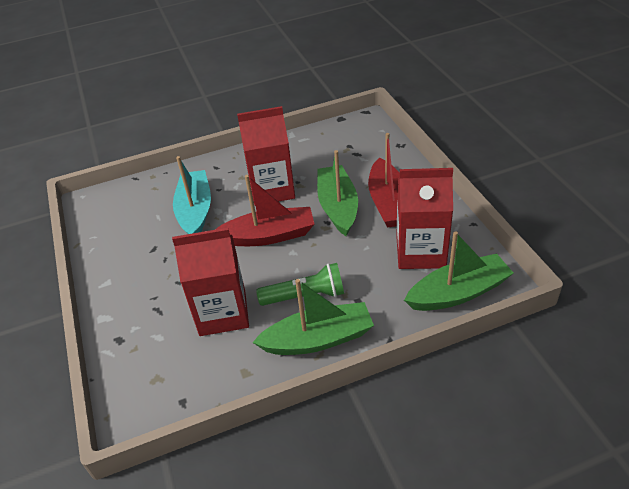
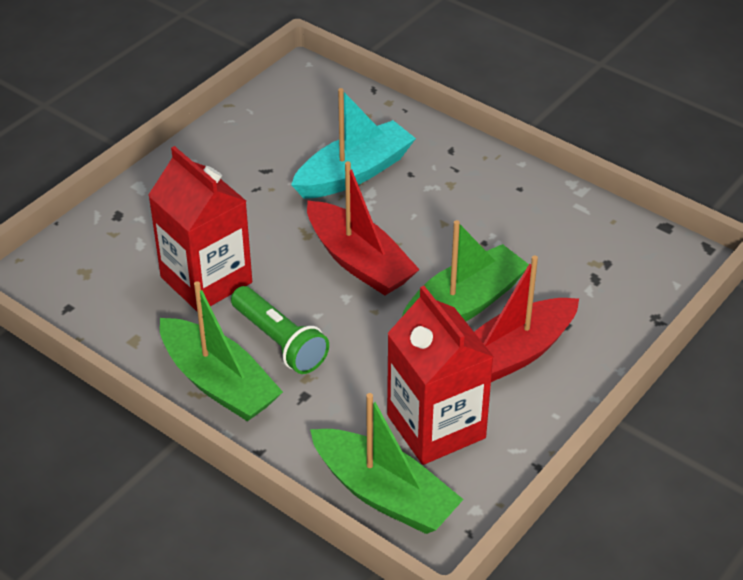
camera: 55 degrees right, 0 degrees up
(272, 189) = (449, 224): red carton -> none

